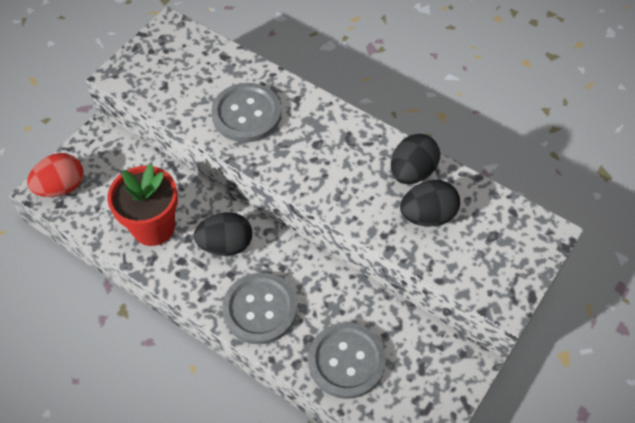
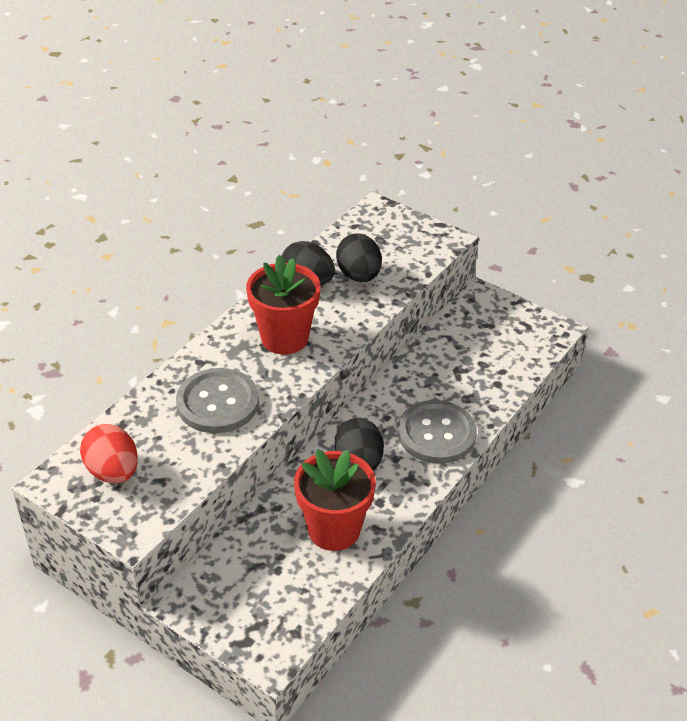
camera: 90 degrees left, 15 degrees down
(61, 187) = (269, 633): red egg -> red egg (113, 472)
(329, 157) = (284, 338): none -> red flower pot
(346, 361) = (487, 372): grey button -> none

